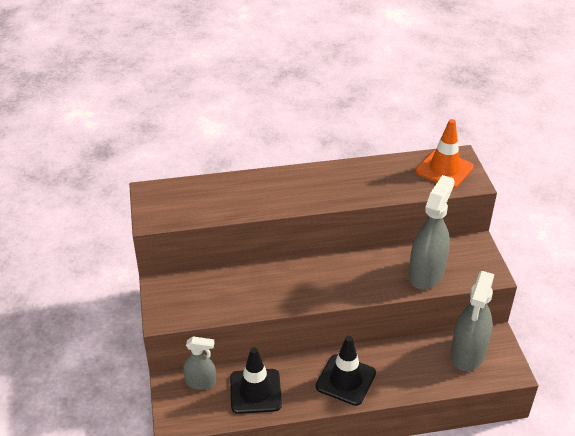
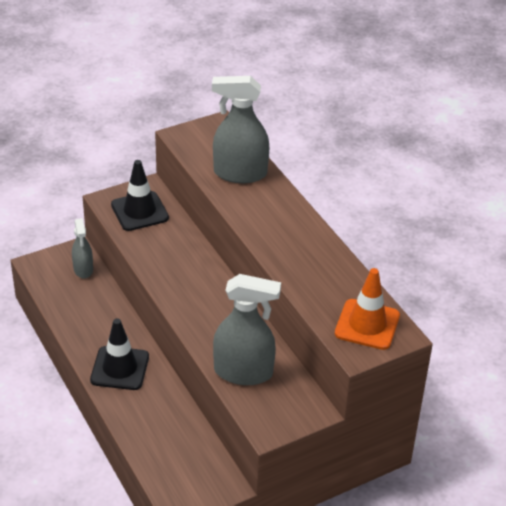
camera: 70 degrees right, 0 degrees up
(255, 391) = (84, 307): black traffic cone -> black traffic cone (139, 211)
(467, 353) = (191, 462): grey spray bottle -> grey spray bottle (239, 173)

